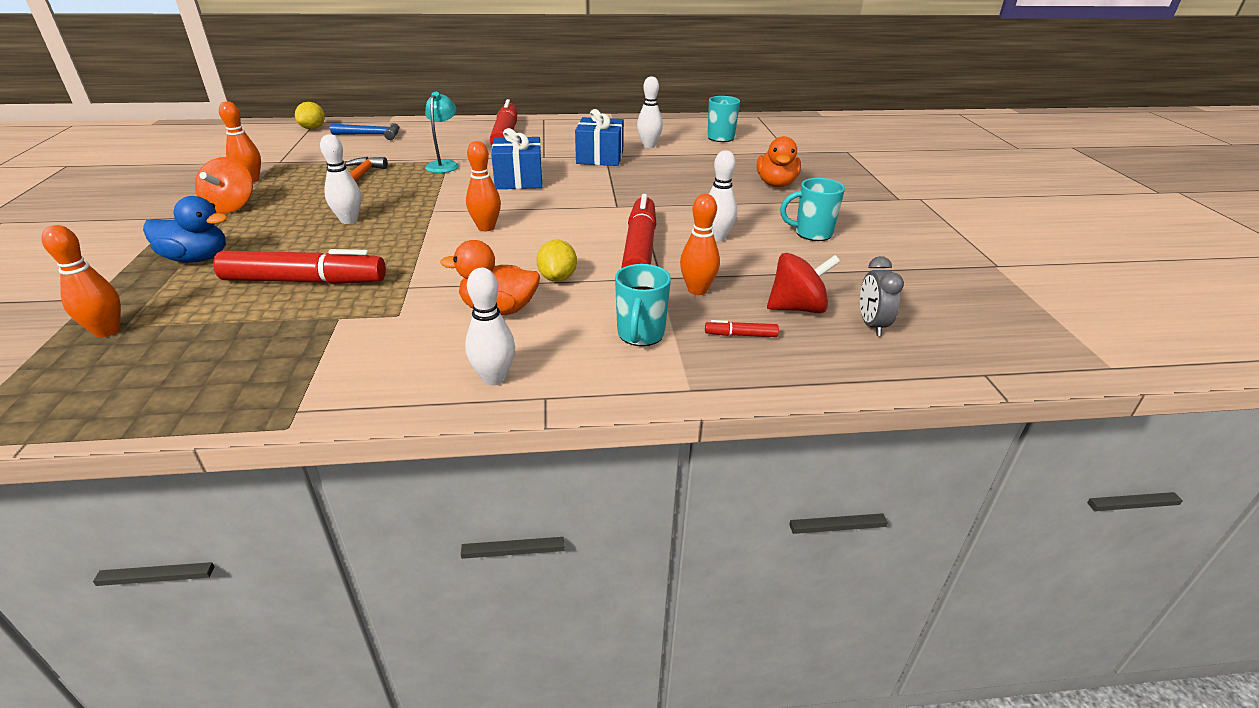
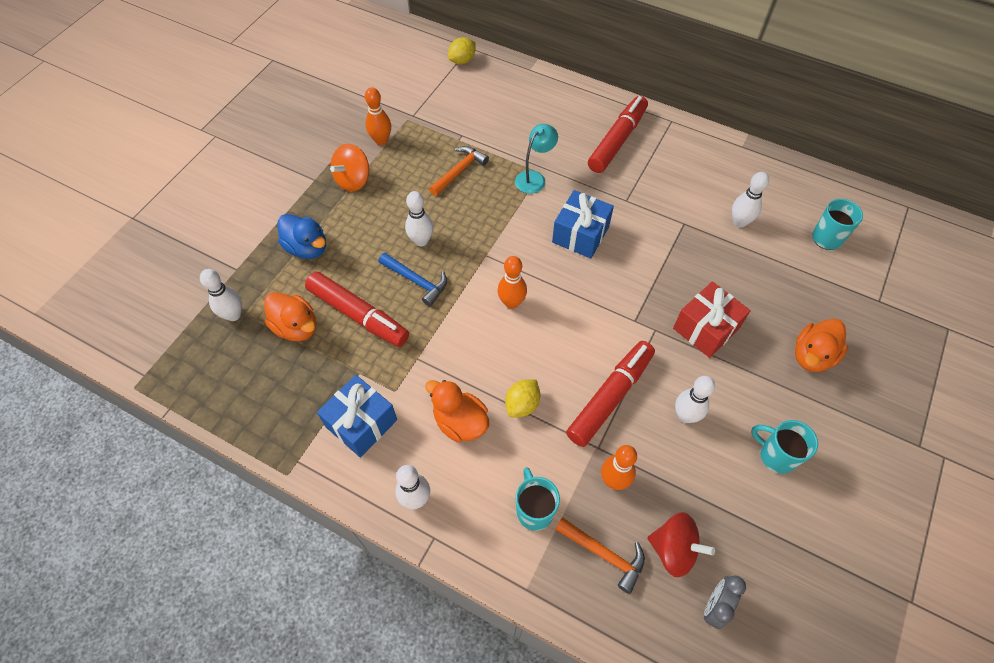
camera: 35 degrees right, 25 degrees up
(107, 331) = (233, 315): orange bowling pin -> white bowling pin
(219, 312) = (296, 327): none -> orange duck
(371, 135) = (503, 93): blue hammer -> blue hammer (416, 281)
(600, 157) = (676, 225): blue gift -> blue gift (361, 423)
(640, 335) = (534, 510): turquoise mug -> turquoise mug turned 120 degrees clockwise
(681, 194) = (705, 328): none -> red gift
(740, 335) = (604, 554): red marker -> orange hammer

